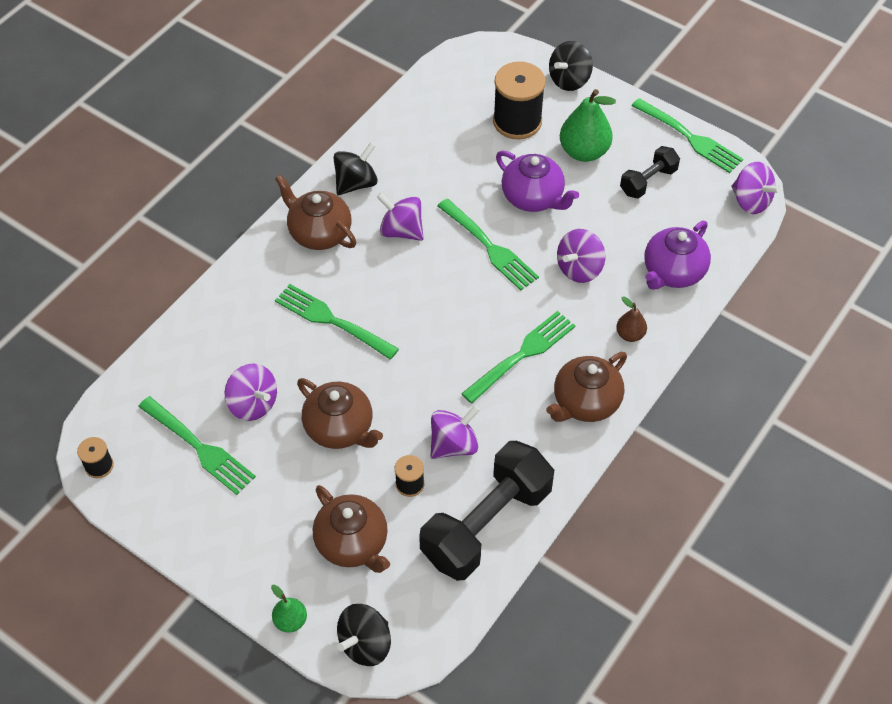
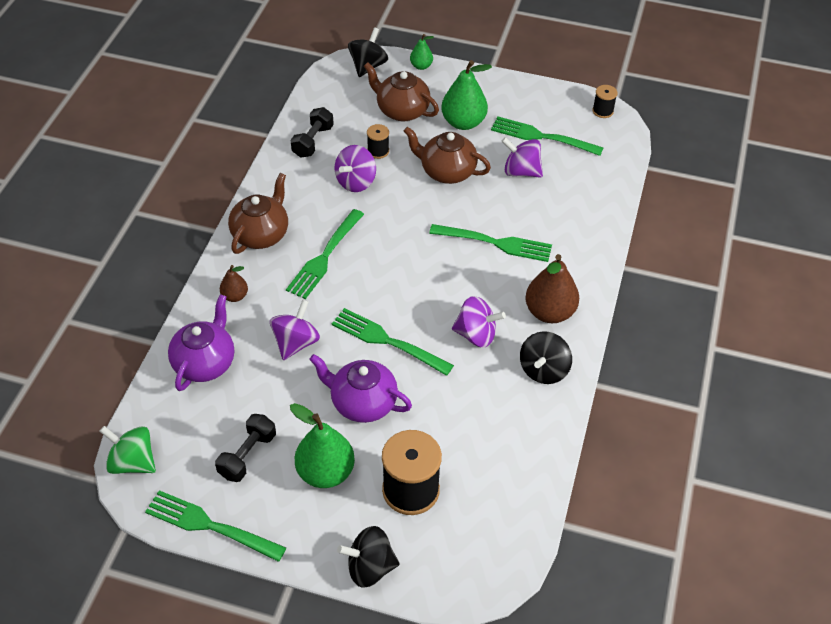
camera: 160 degrees right, 5 degrees down
(283, 499) = (463, 122): none -> green pear
(319, 233) = (549, 312): brown teapot -> brown pear
(486, 524) = (313, 141): black dumbbell -> black dumbbell, size x0.51
(569, 80) = (370, 567): black spinning top -> black spinning top turned 120 degrees counterclockwise
(750, 201) = (132, 462): purple spinning top -> green spinning top

